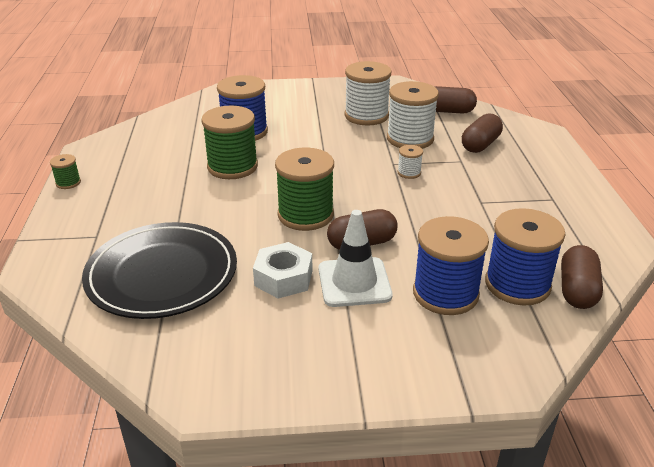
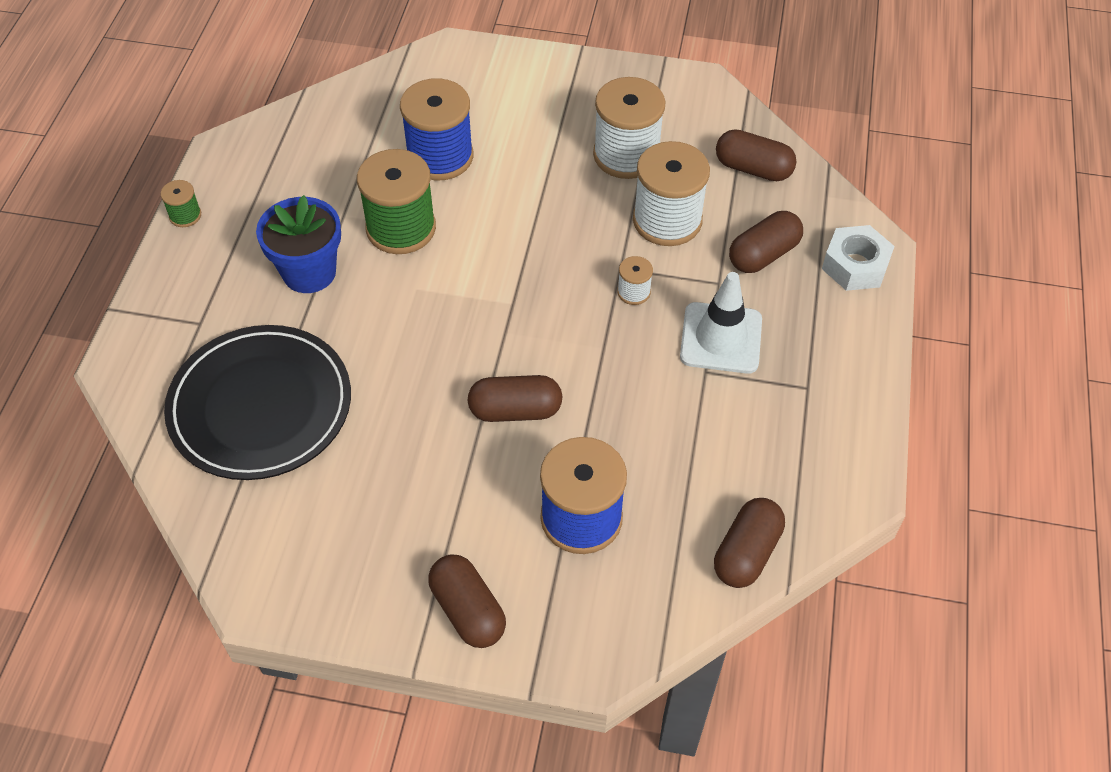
camera: 15 degrees right, 20 degrees up
(174, 197) = (309, 272): none -> blue flower pot
(283, 278) = (399, 446): white nut -> white nut (855, 265)
(305, 215) = (464, 343): green spool -> none
(354, 282) = (480, 473): white traffic cone -> white traffic cone (721, 338)
(390, 368) = (468, 610): none -> brown capsule
(517, 284) = (676, 525): blue spool -> none

